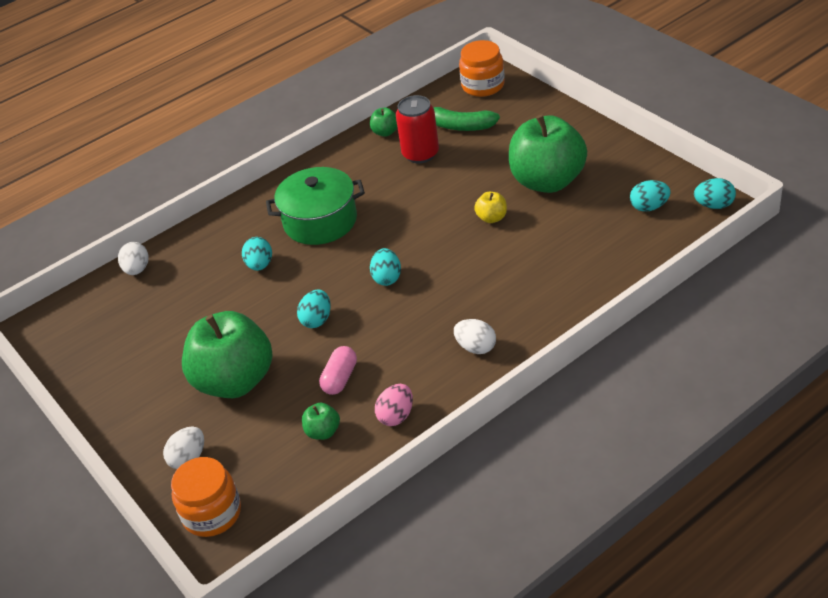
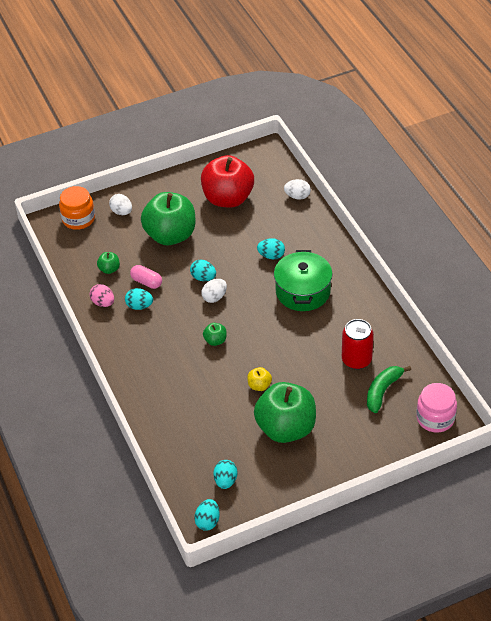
camera: 100 degrees right, 5 degrees up
(147, 339) = (228, 198): none -> red apple
(385, 132) = (395, 344): green apple -> green apple (215, 340)
(387, 278) = (225, 318): turquoise egg -> turquoise egg (139, 306)
(476, 347) = (137, 350): white egg -> white egg (214, 297)
(483, 85) = (435, 418): orange jar -> pink jar

